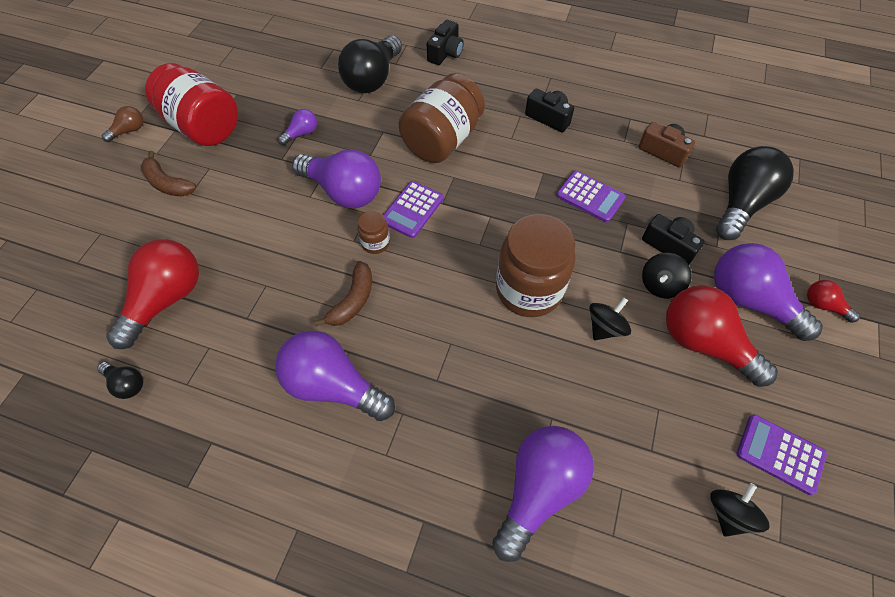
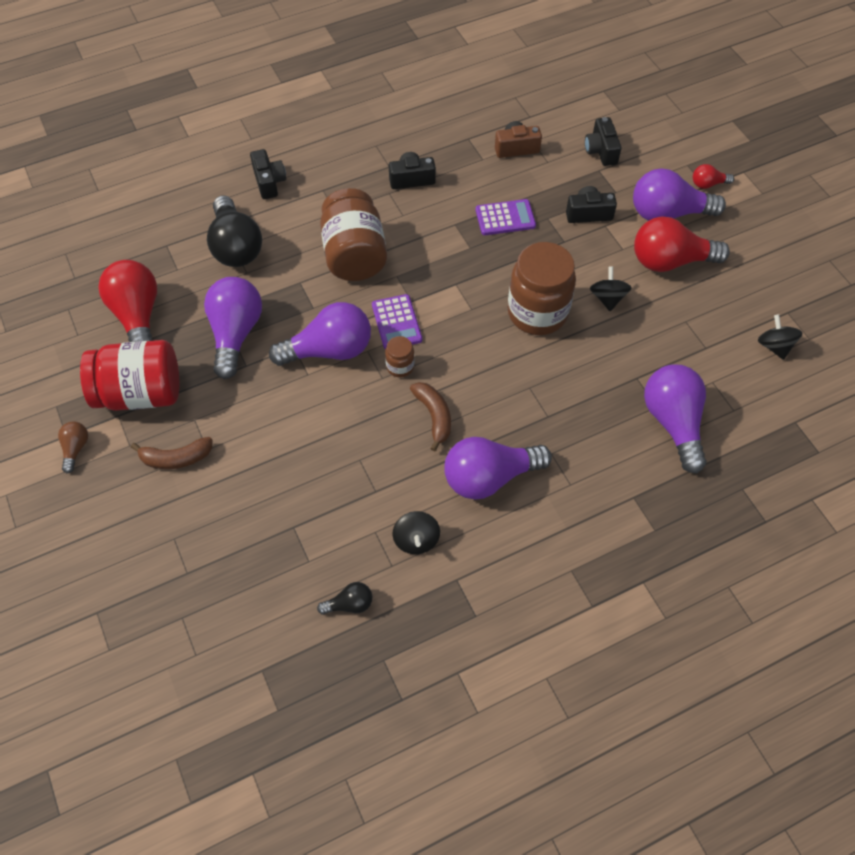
camera: 45 degrees left, 0 degrees up
(166, 299) = (299, 532): red light bulb -> red light bulb (138, 316)
(301, 133) = (235, 334): purple light bulb -> purple light bulb, size x2.13
(660, 285) = (609, 244): black spinning top -> black spinning top (416, 540)
(741, 204) = (601, 150): black light bulb -> black camera
(780, 454) = (767, 292): purple calculator -> none

